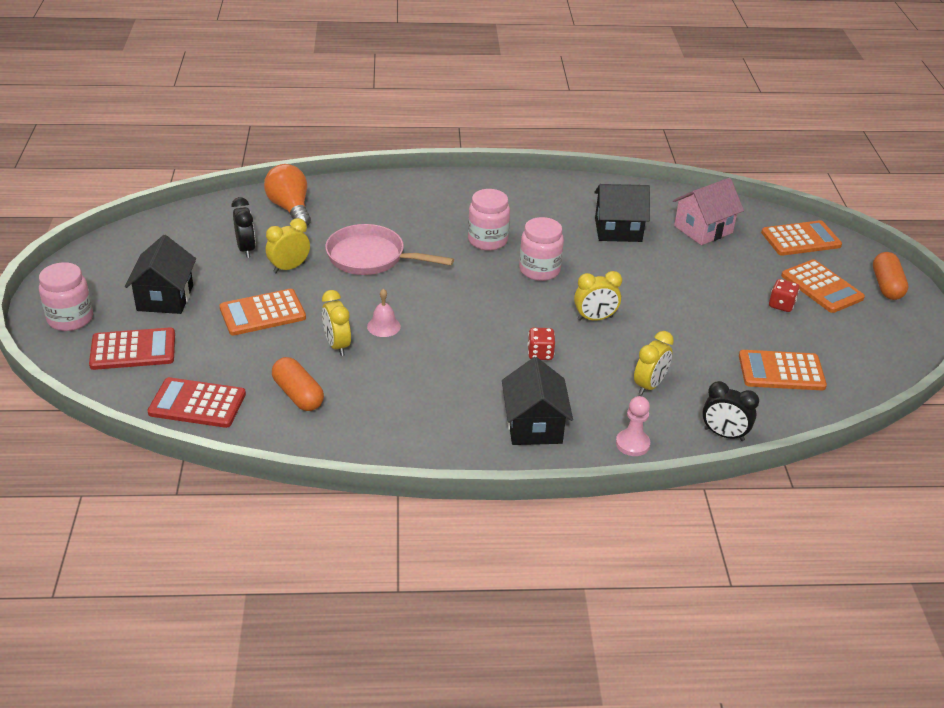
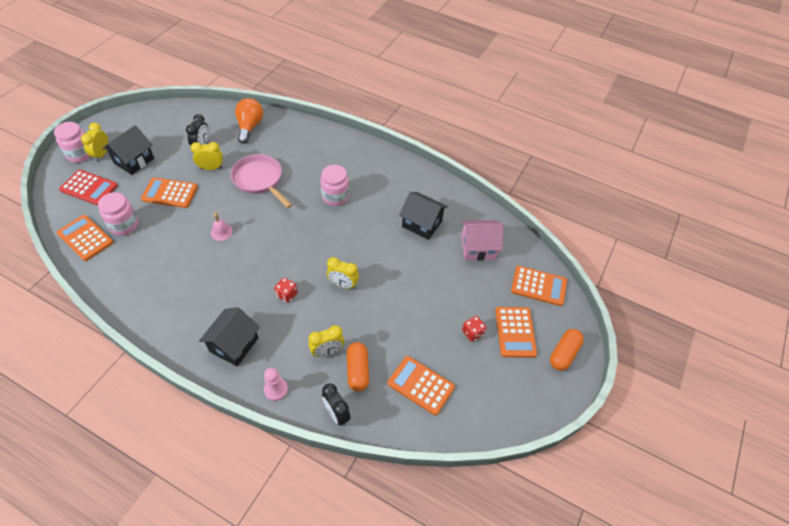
camera: 30 degrees right, 15 degrees up
(197, 403) = (85, 238): red calculator -> orange calculator
(298, 395) = (136, 257): orange capsule -> orange capsule (357, 370)
(337, 345) = (185, 233): yellow clock -> yellow clock (102, 154)
(539, 270) = (345, 232): pink jar -> pink jar (124, 225)

